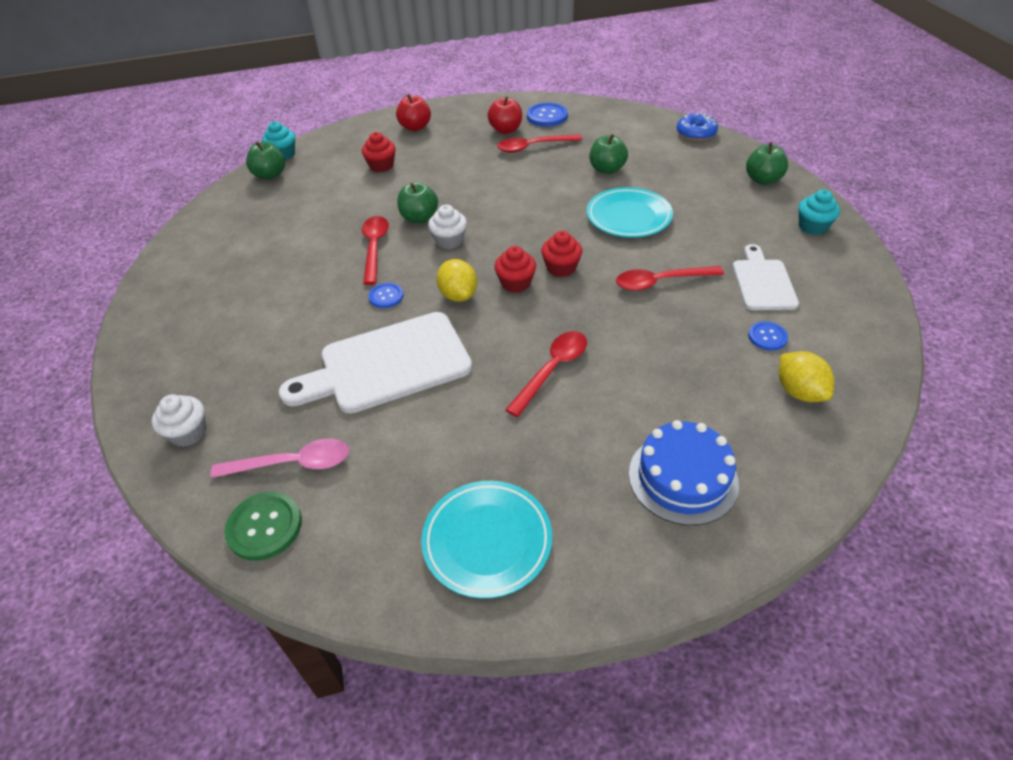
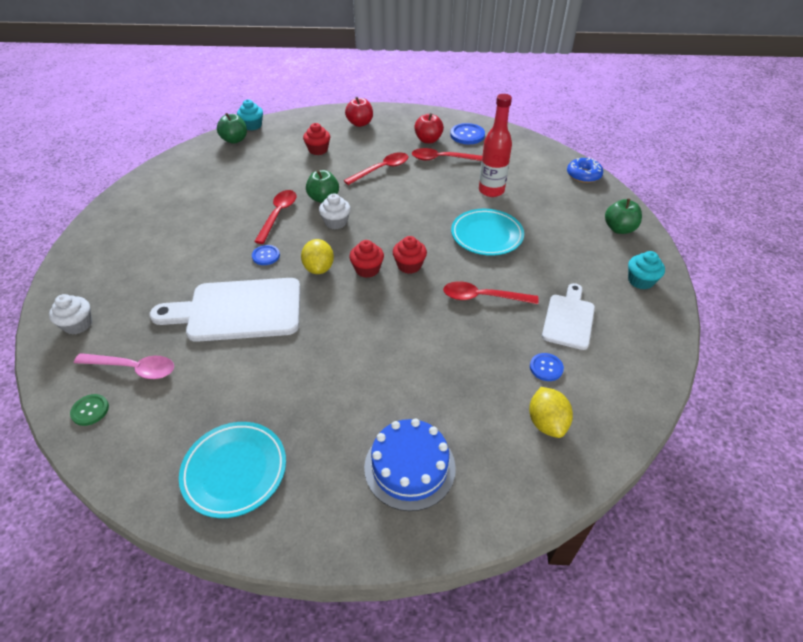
camera: 15 degrees right, 0 degrees up
(264, 527) = (90, 410): green button -> green button, size x0.63
(552, 369) = (357, 348): red spoon -> red spoon (382, 169)
(607, 169) = (491, 191): green apple -> red bottle

